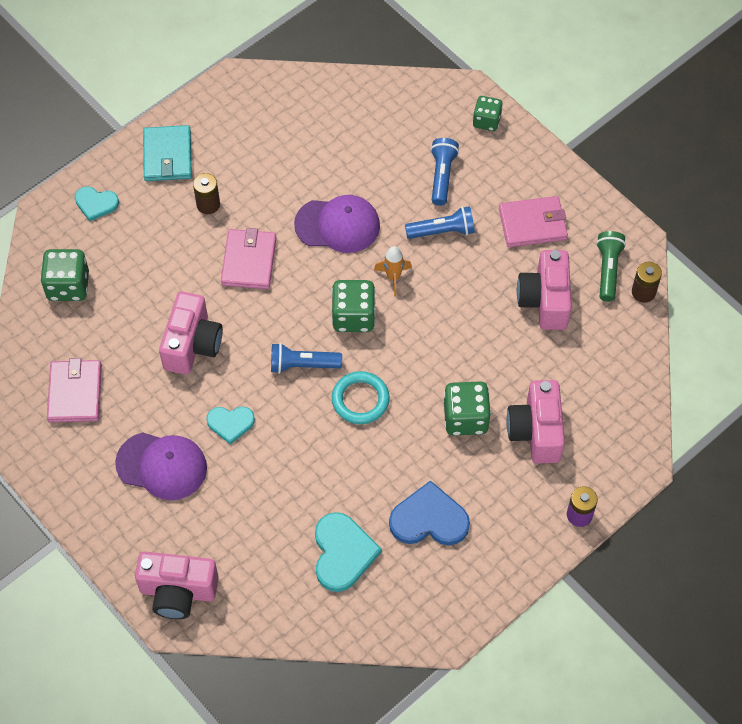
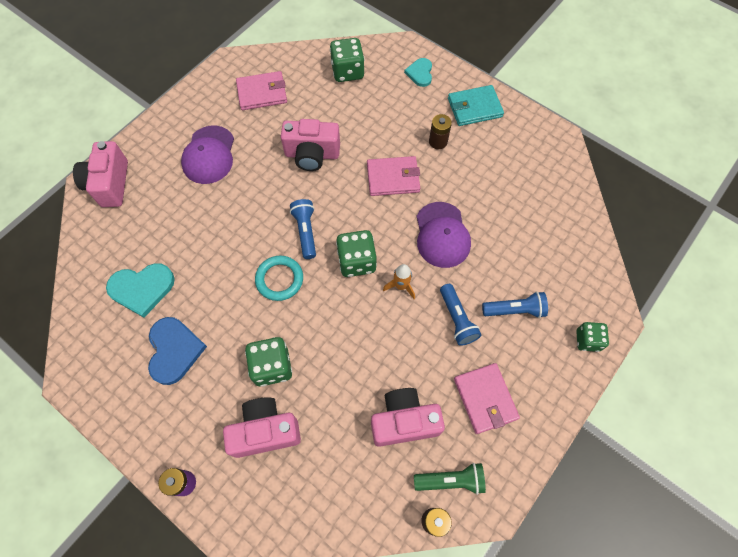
camera: 80 degrees right, 5 degrees up
(230, 423) = (248, 192): turquoise heart -> none

